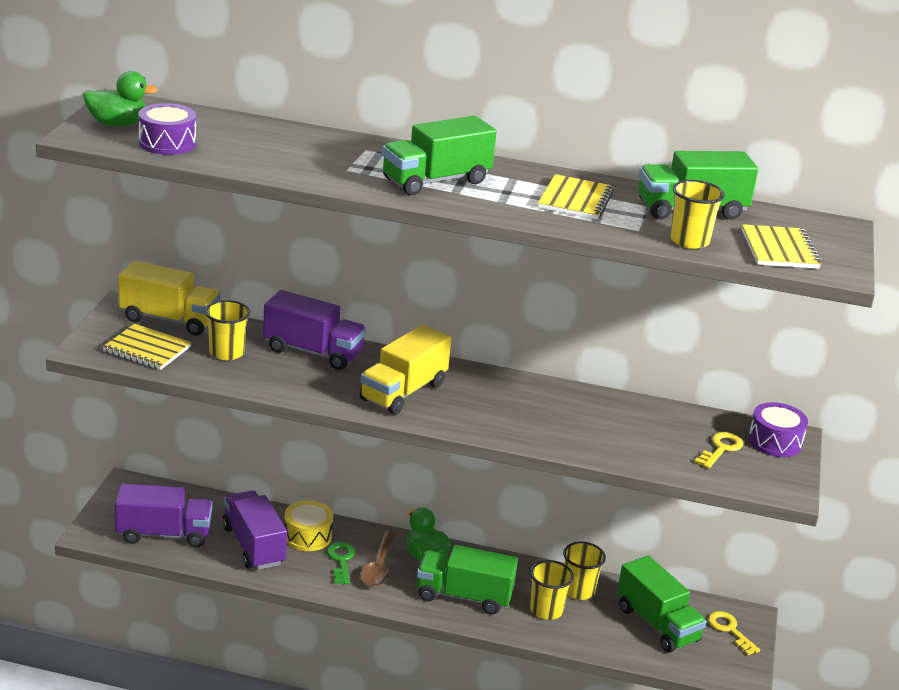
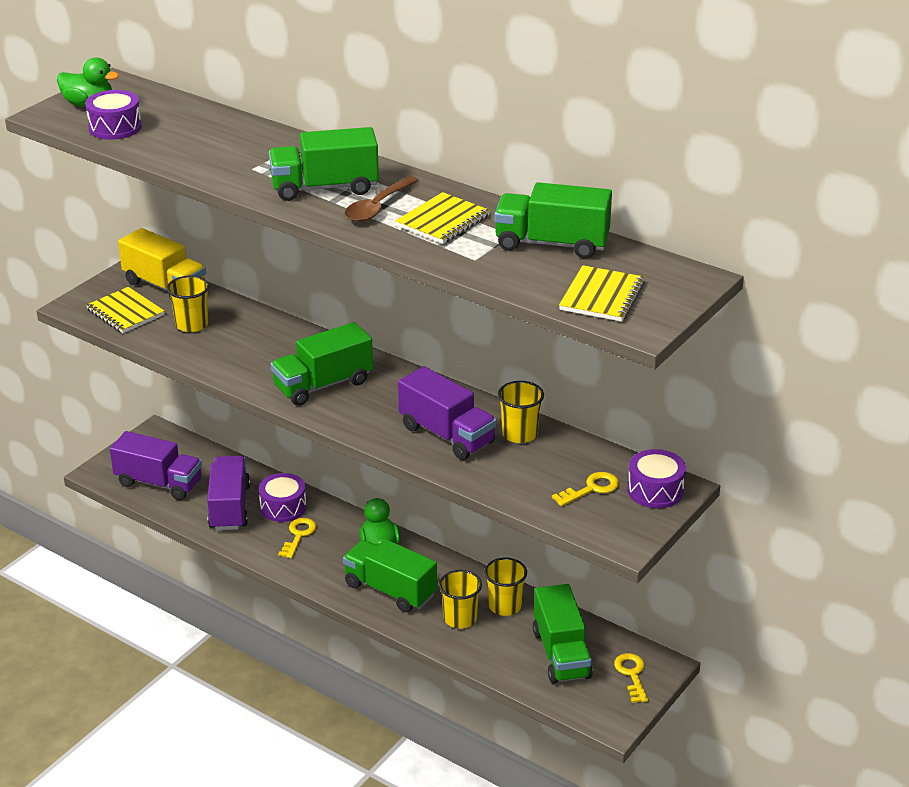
camera: 25 degrees right, 5 degrees up
(307, 536) = (283, 507): yellow drum -> purple drum
(313, 352) = (270, 334): purple truck -> purple truck (446, 435)
(341, 561) = (298, 535): green key -> yellow key
(378, 567) = (328, 548): brown spoon -> brown spoon (377, 207)
(403, 392) = (323, 385): yellow truck -> green truck
(689, 241) = (515, 277): yellow cup -> yellow cup (519, 434)

